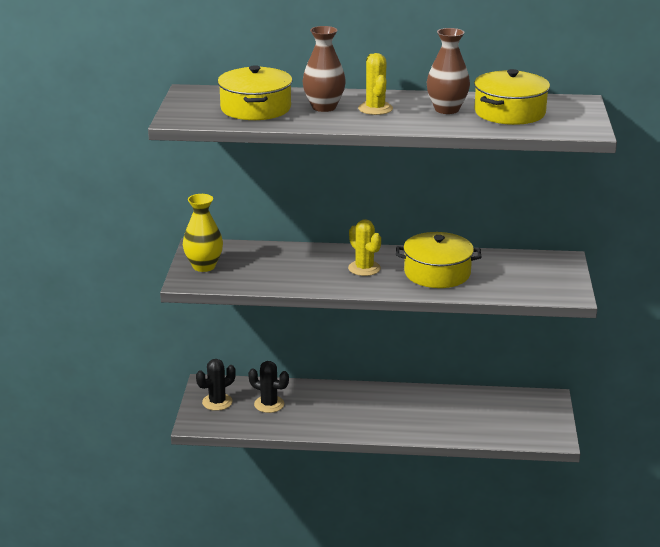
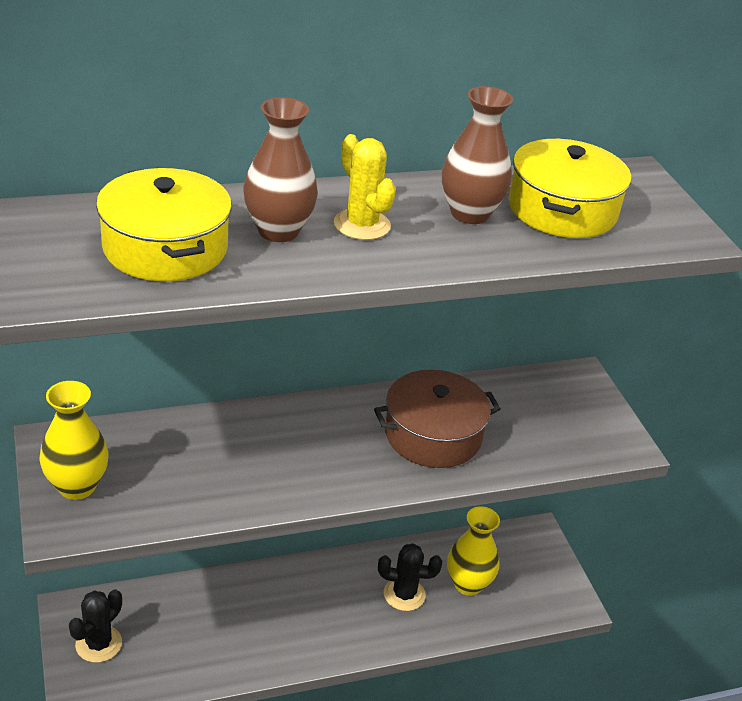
camera: 25 degrees left, 10 degrees up
(269, 404) = (177, 630): black cactus -> black cactus (404, 594)
(364, 268) = (327, 444): yellow cactus -> none
(437, 273) = (433, 435): yellow pot -> brown pot
(481, 415) = (468, 584): none -> yellow vase

